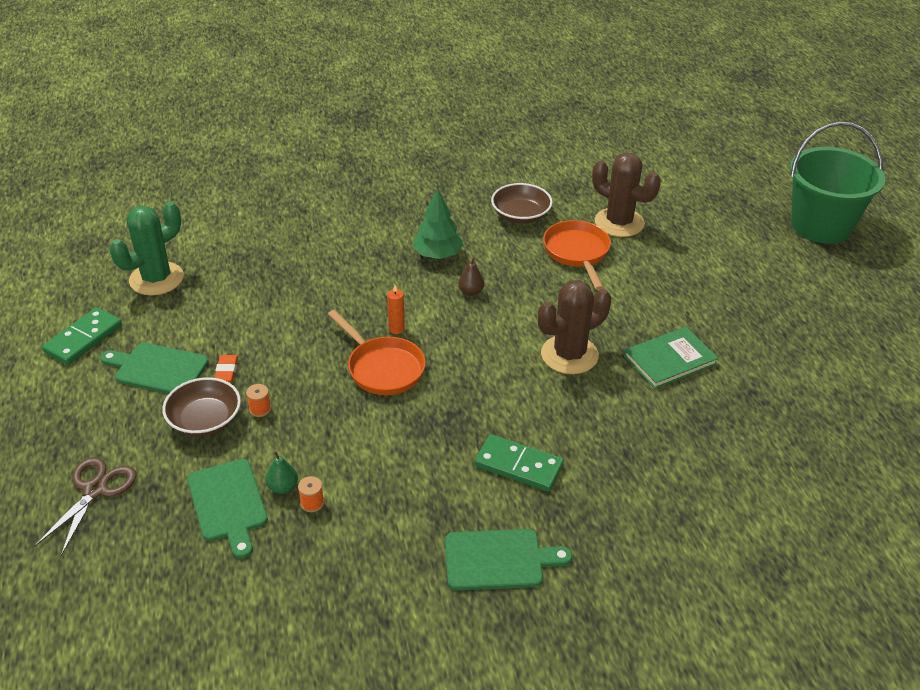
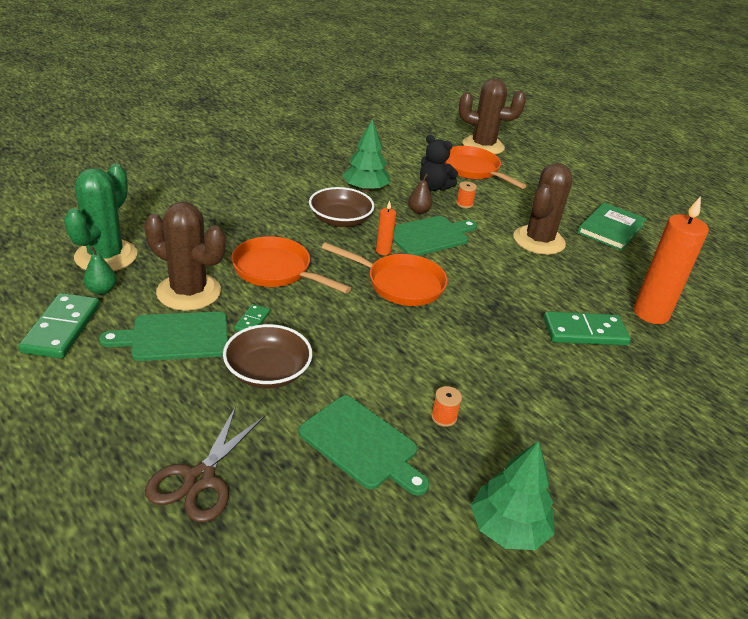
camera: 30 degrees left, 5 degrees down
(95, 490) = (199, 479): brown scissors -> brown scissors turned 150 degrees counterclockwise
(196, 330) = (189, 292): none -> brown cactus
(226, 371) = (252, 321): orange eraser -> green domino
(260, 409) = (316, 347): orange spool -> orange spool (464, 203)
(283, 326) = (276, 271): none -> orange pan
(283, 487) = (403, 411): green pear -> green pear (102, 290)
(283, 608) = (508, 528): none -> green tree
(498, 559) = (645, 413): green cutting board -> green cutting board (430, 236)
(512, 266) = (434, 187): none -> black teddy bear
(520, 215) = (405, 152): brown bowl -> brown bowl (340, 220)
(611, 467) = (651, 313): none -> orange candle
(821, 225) = (614, 128): green bucket -> none

